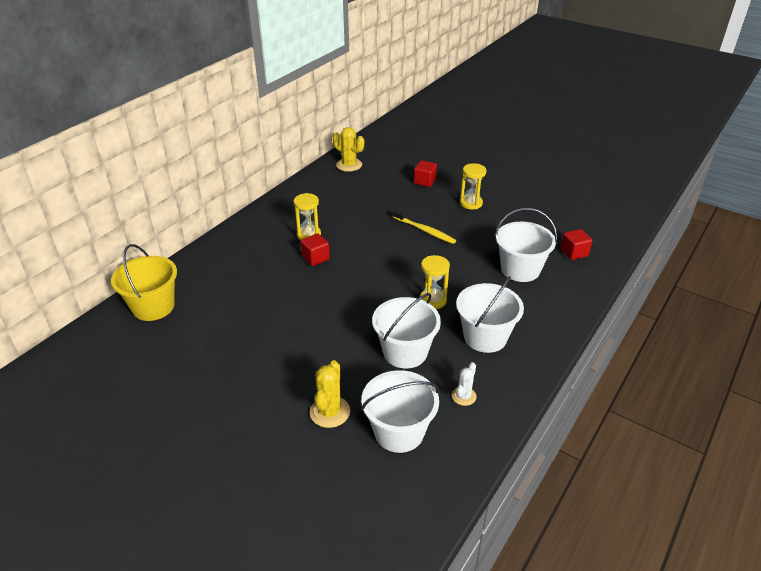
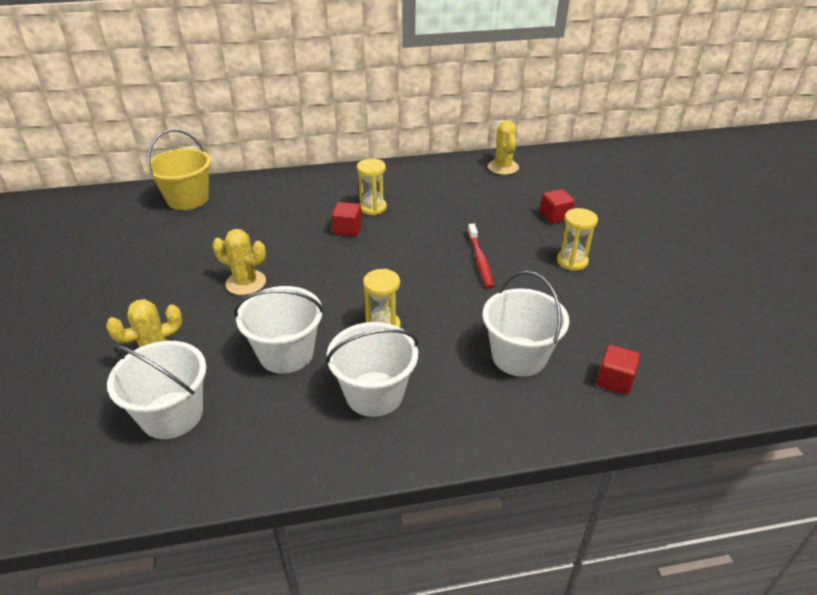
camera: 45 degrees right, 0 degrees up
(307, 332) = (246, 283): none -> yellow cactus
(424, 230) = (480, 260): yellow toothbrush -> red toothbrush
(464, 396) = (266, 430): white cactus -> none

